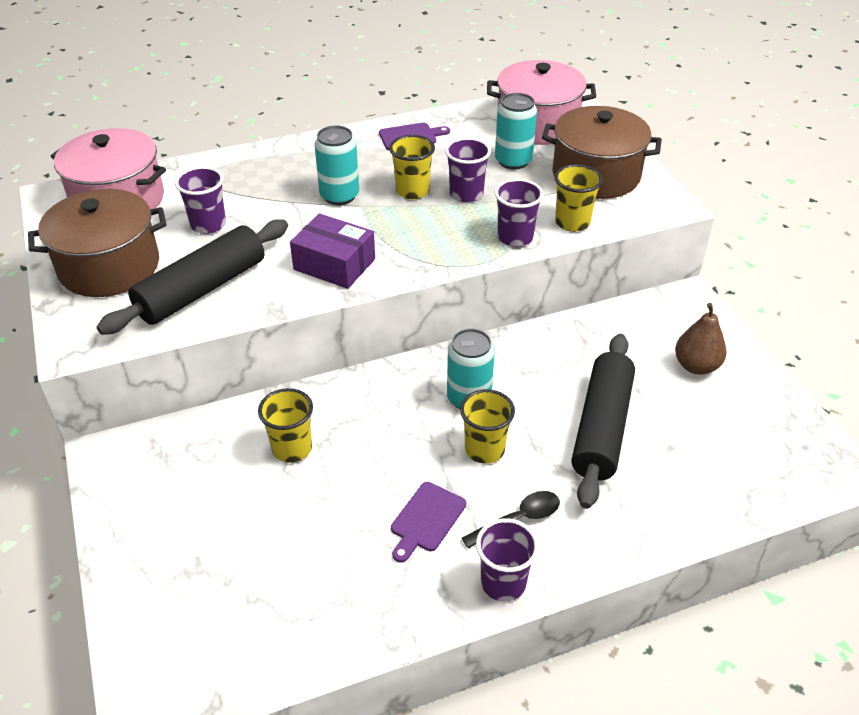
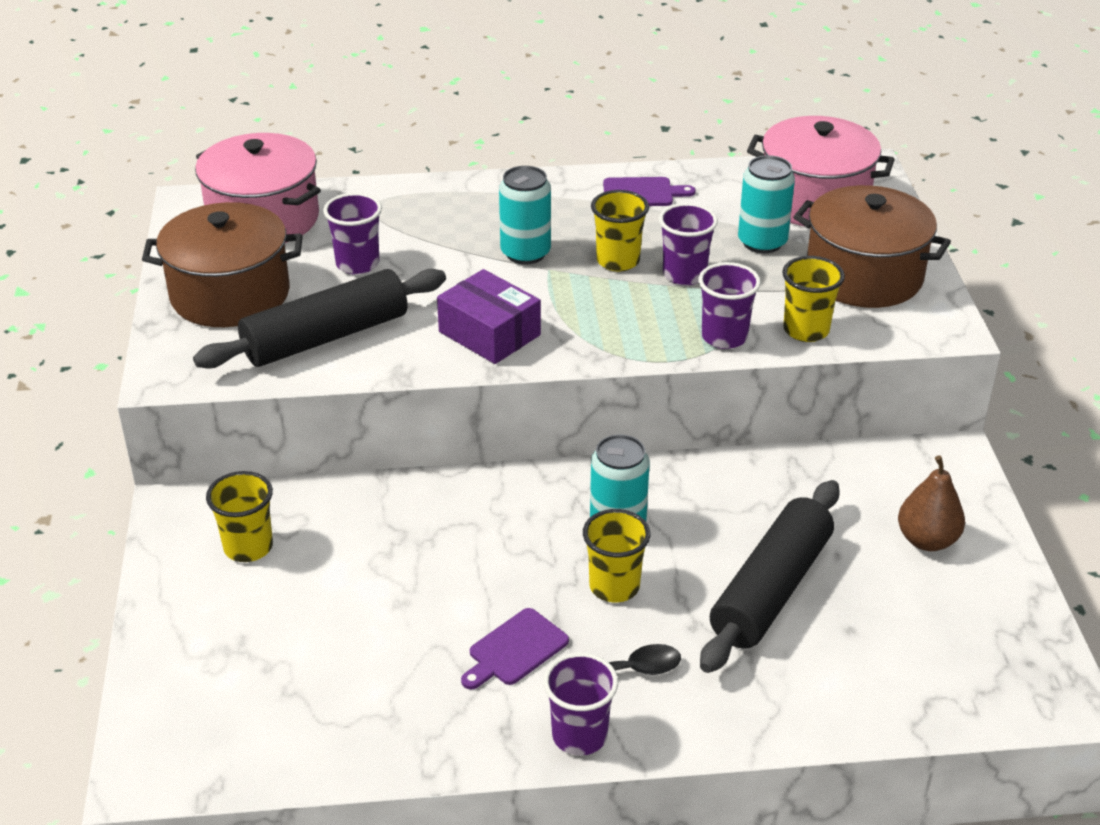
camera: 15 degrees right, 5 degrees down
(292, 448) = (386, 542): yellow cup -> yellow cup (248, 547)

